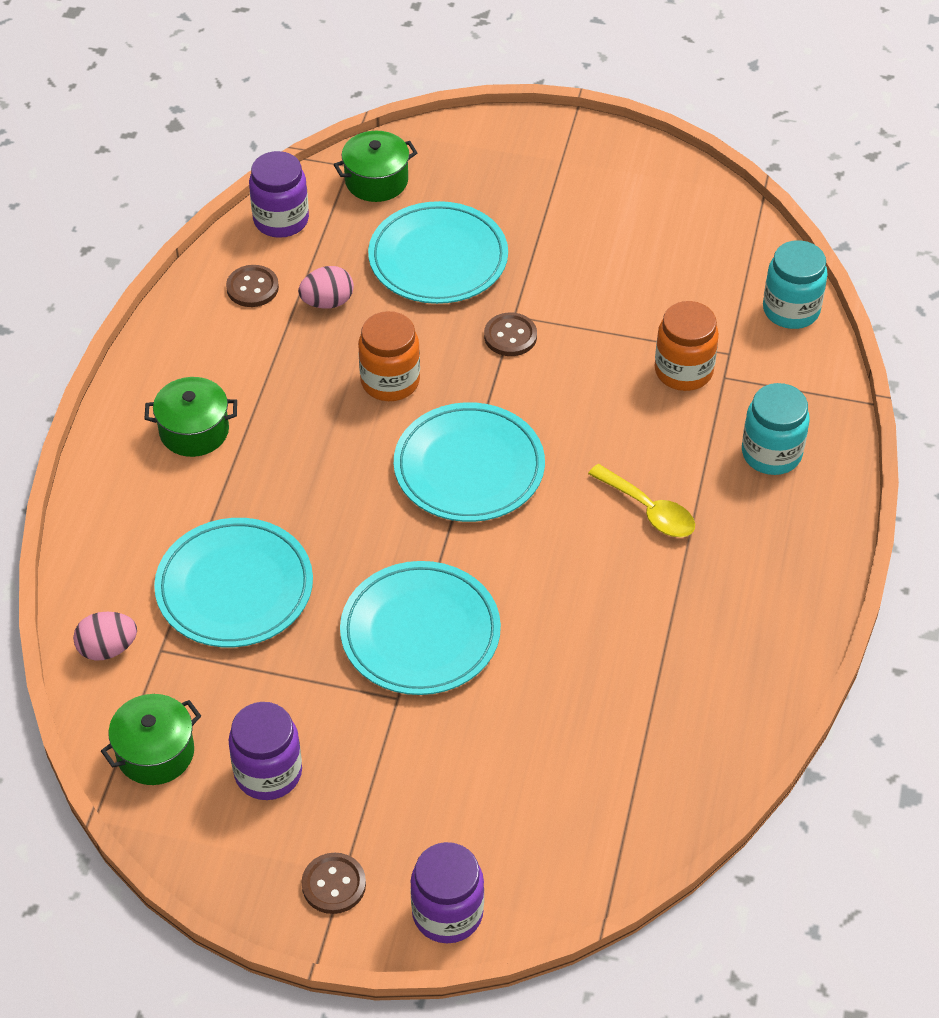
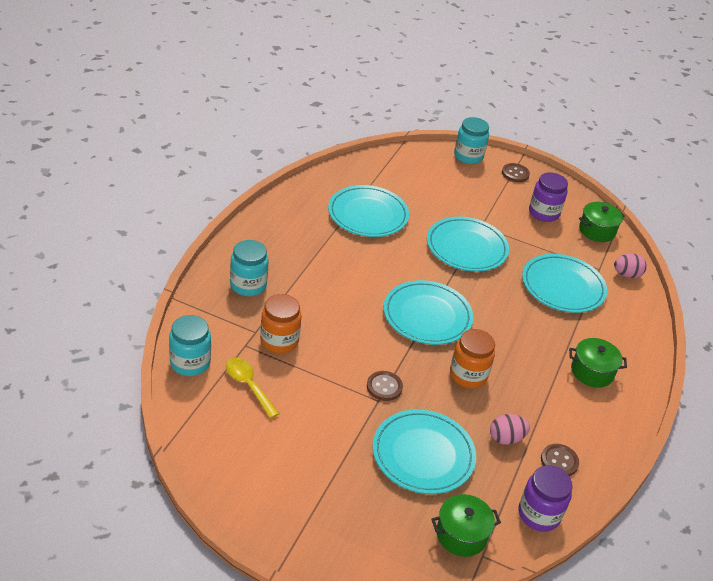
camera: 175 degrees left, 10 degrees down
(447, 913) = (468, 156): purple jar -> turquoise jar
(624, 664) = (368, 215): none -> turquoise plate
(648, 510) = (331, 273): yellow spoon -> yellow spoon (249, 386)

